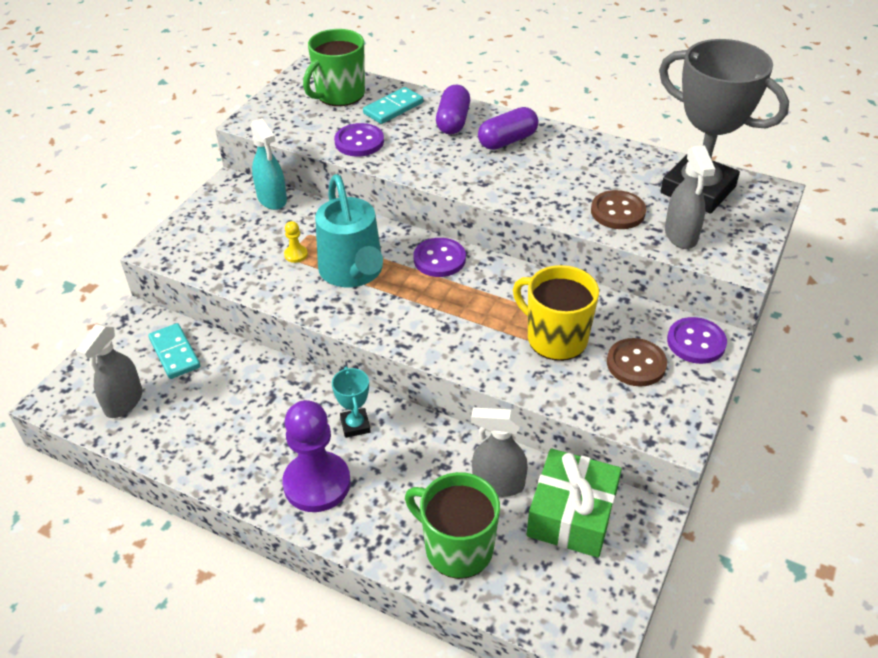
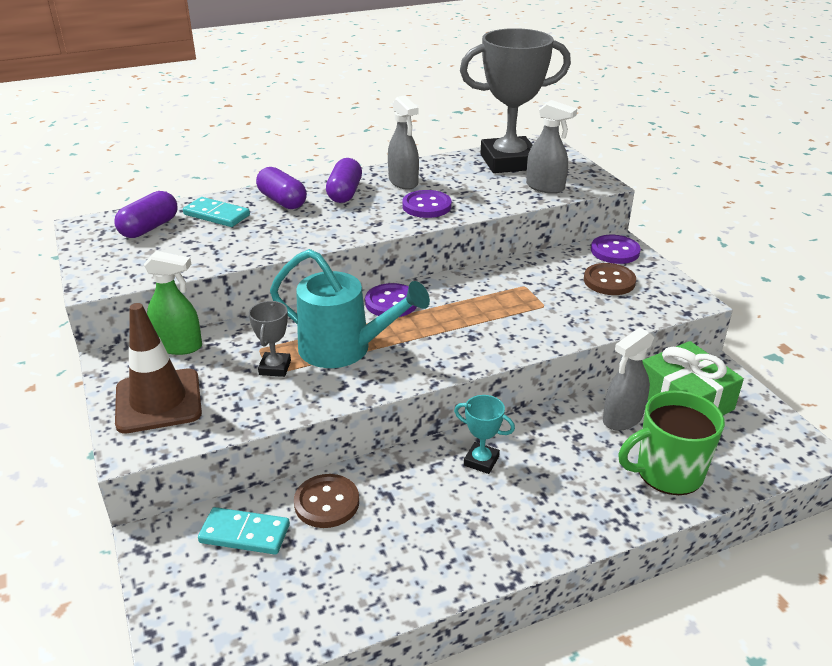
camera: 50 degrees left, 10 degrees down
(123, 402) = (262, 608): grey spray bottle -> grey spray bottle (403, 182)
(210, 230) = (158, 401): none -> brown traffic cone
(272, 199) = (179, 346): turquoise spray bottle -> green spray bottle
(296, 254) = (275, 368): yellow pawn -> grey trophy
(317, 483) = (523, 518): purple pawn -> none
(339, 94) = (149, 228): green mug -> purple capsule
(359, 142) = (231, 247): purple button -> purple button (426, 206)
(393, 108) = (217, 215): turquoise domino -> turquoise domino turned 60 degrees counterclockwise
(555, 338) = (545, 298): yellow mug -> none
(617, 212) = (489, 194): brown button -> brown button (326, 503)

